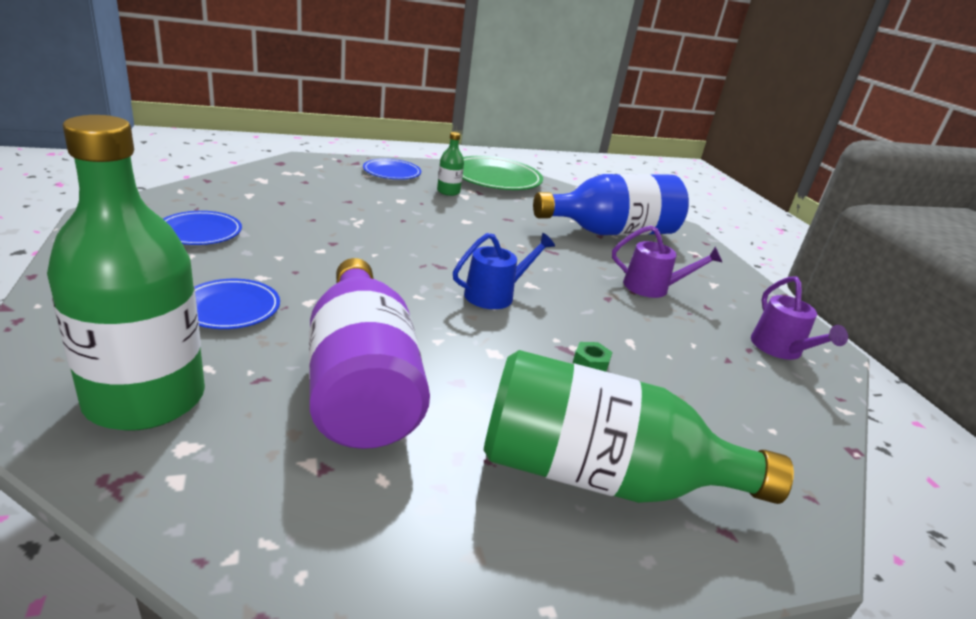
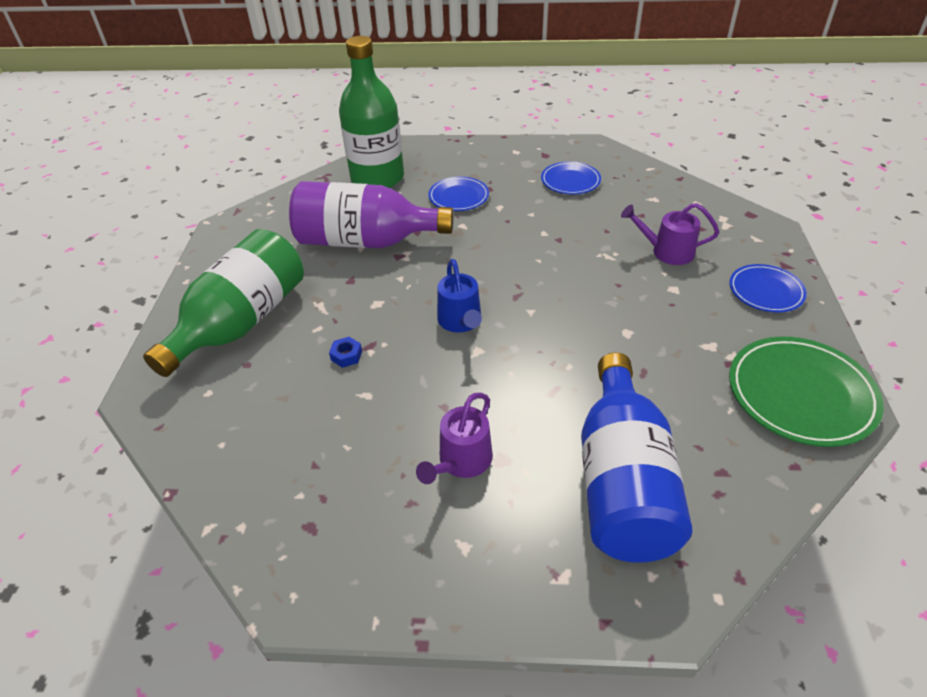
camera: 115 degrees right, 15 degrees up
(448, 191) = (719, 332): green bottle -> none
(591, 363) = (346, 355): green nut -> blue nut
(780, 349) = (312, 533): purple watering can -> purple watering can (667, 251)

